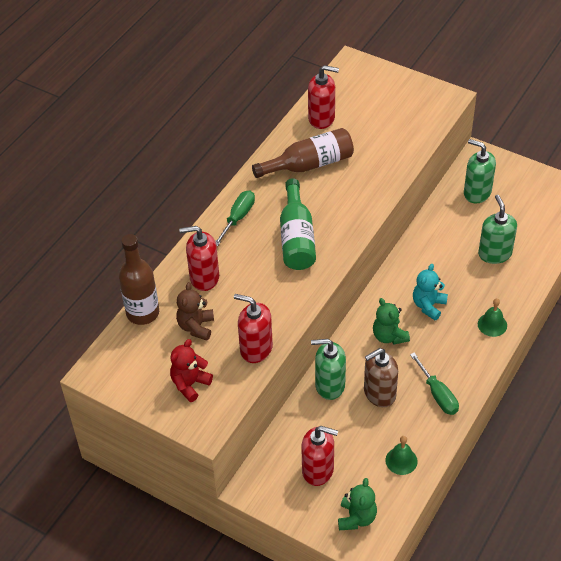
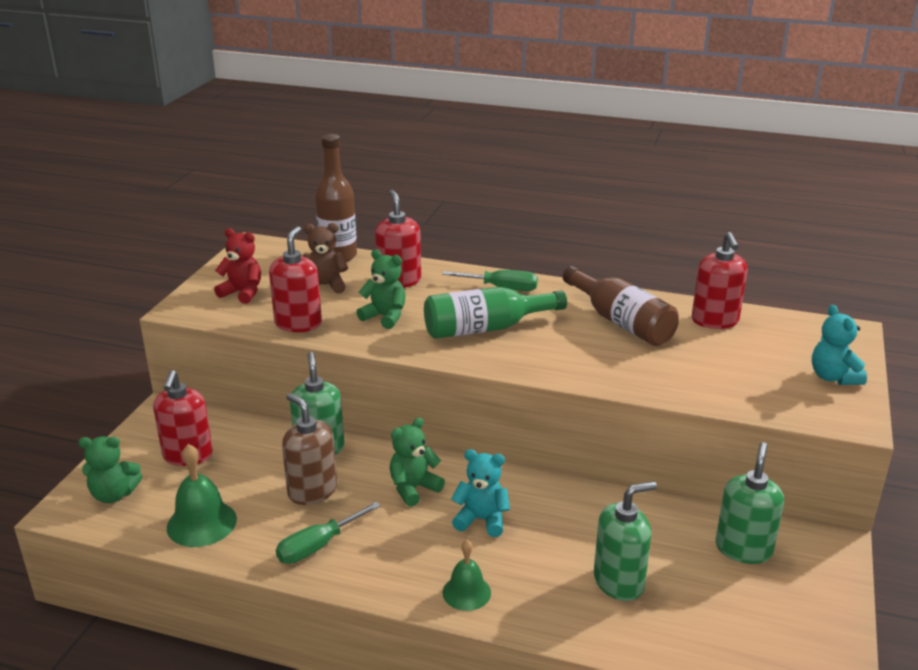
camera: 75 degrees right, 20 degrees down
(261, 293) = (385, 317): none -> green teddy bear
(401, 460) = (201, 523): green bell -> green bell, size x1.53
(403, 89) = (833, 377): none -> turquoise teddy bear

